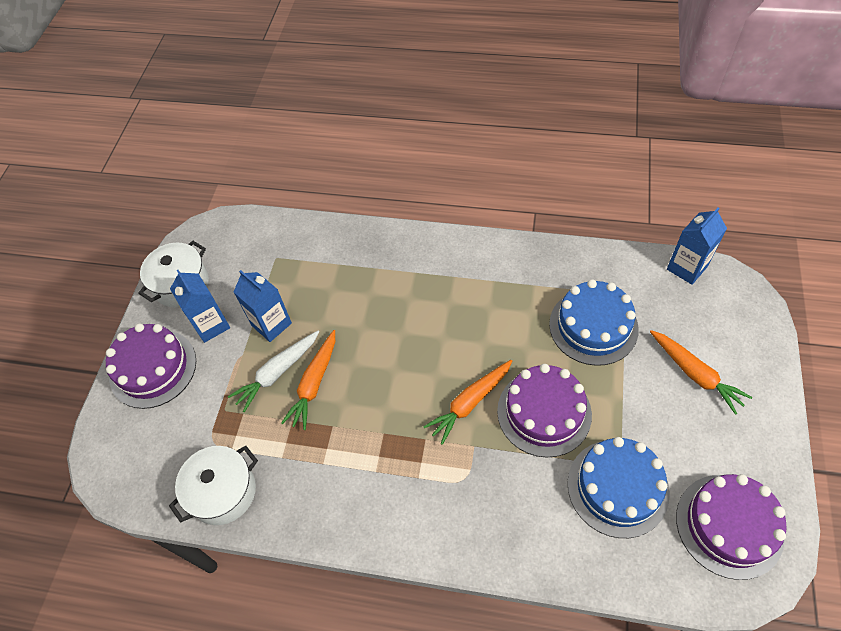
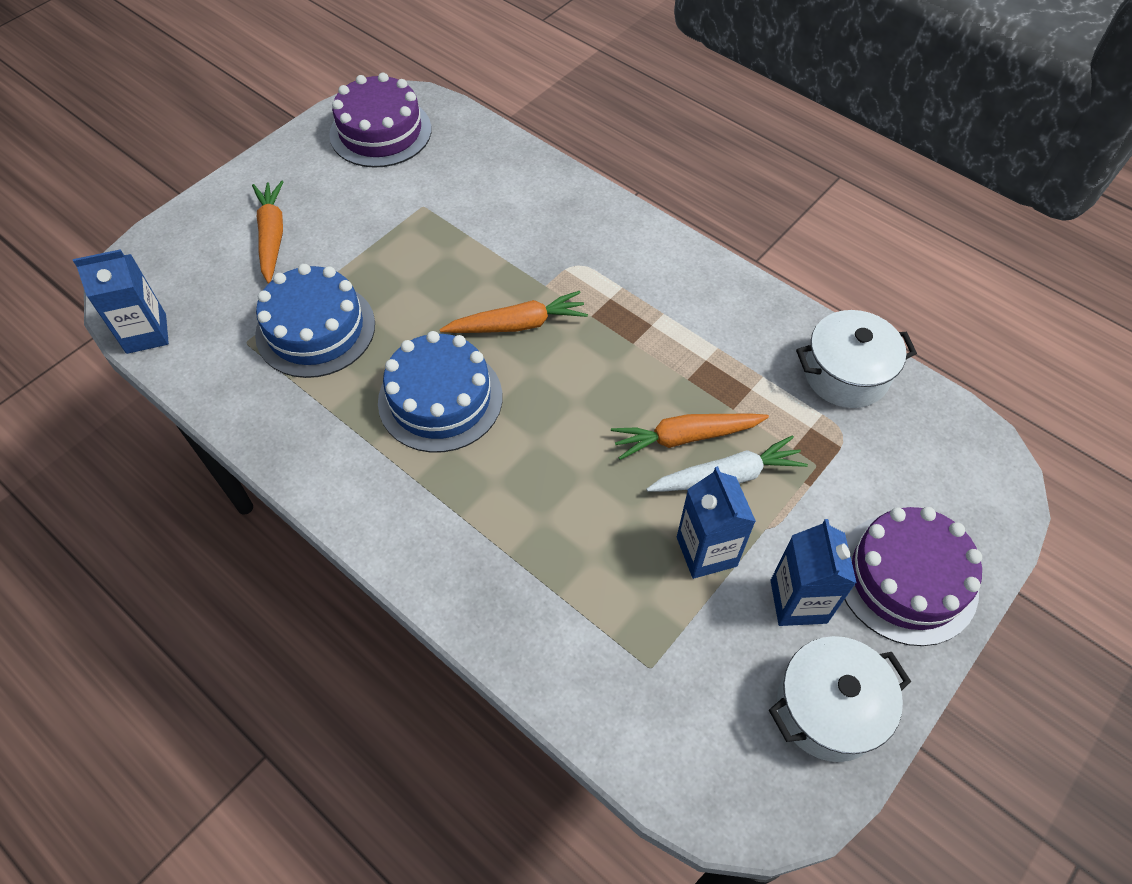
camera: 155 degrees left, 0 degrees up
(314, 384) = (685, 437): orange carrot -> orange carrot turned 150 degrees counterclockwise
(544, 412) = (449, 278): purple cake -> none
(617, 487) = (442, 193): blue cake -> blue cake (440, 399)

